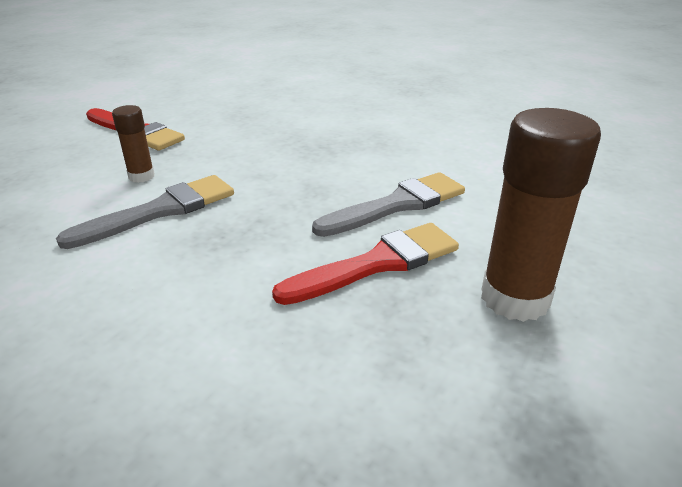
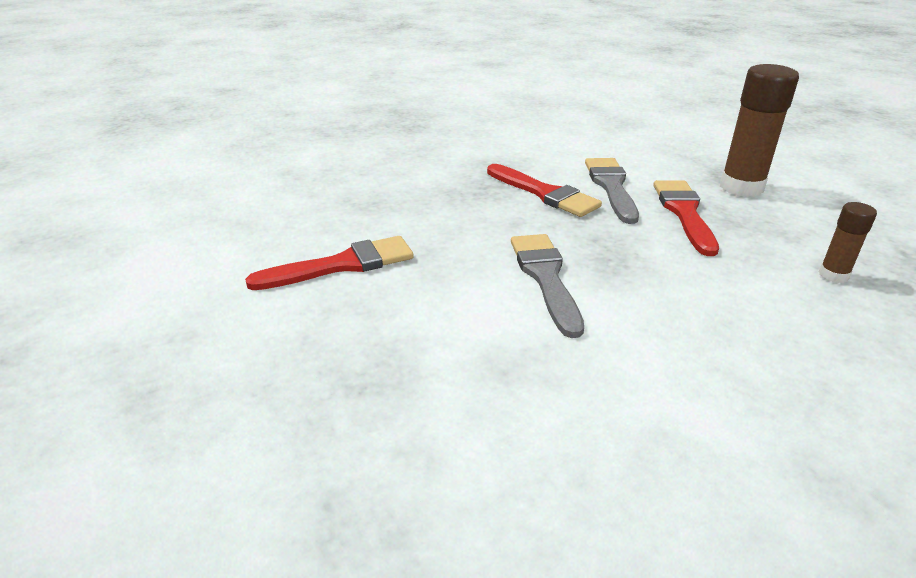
camera: 60 degrees left, 0 degrees up
(141, 176) = (463, 277): brown glue stick -> brown glue stick (833, 275)
(337, 174) = (545, 193): none -> red brush

